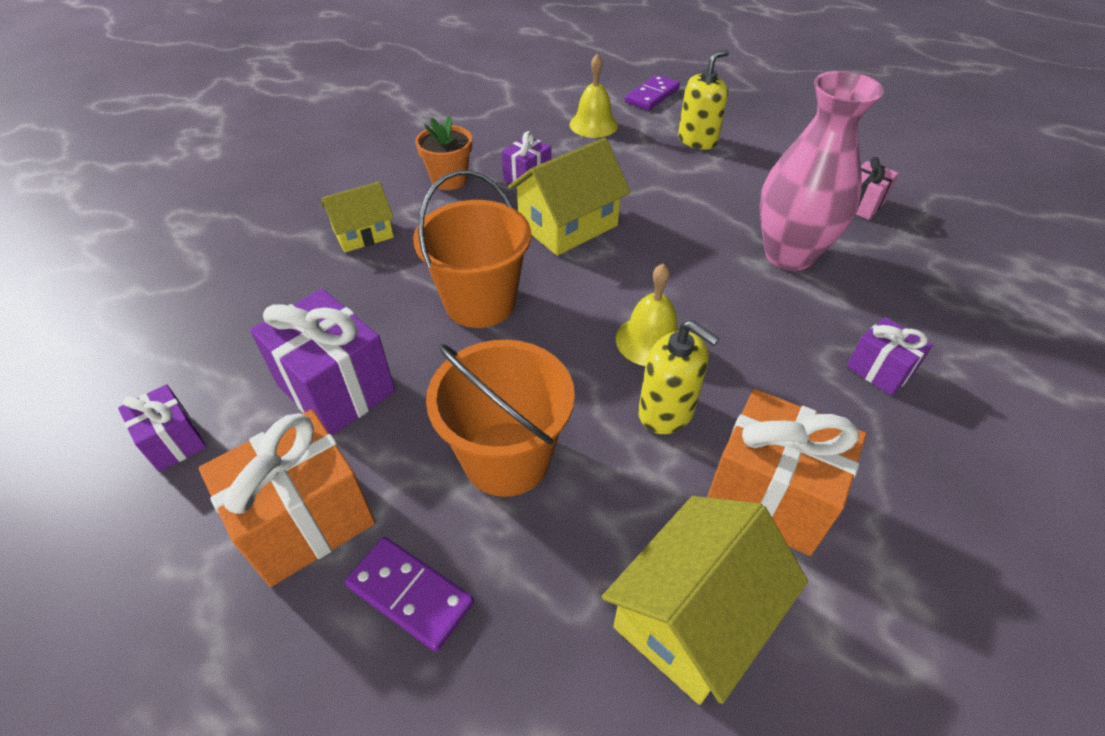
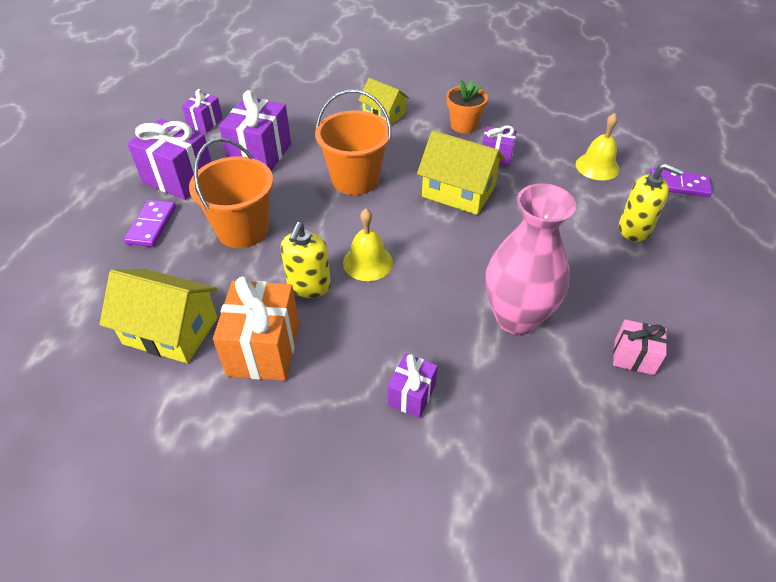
camera: 65 degrees right, 0 degrees up
(306, 520) = (179, 178): orange gift -> purple gift

